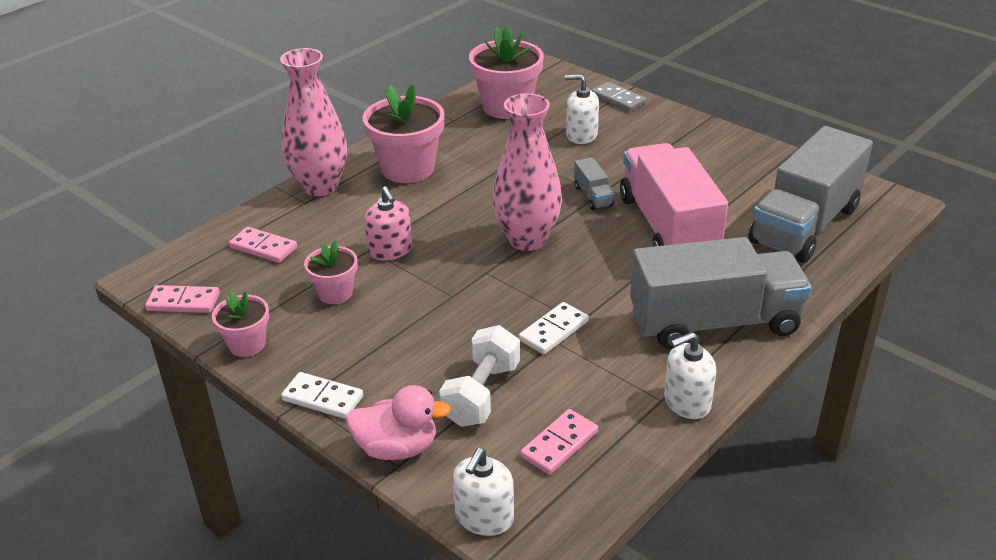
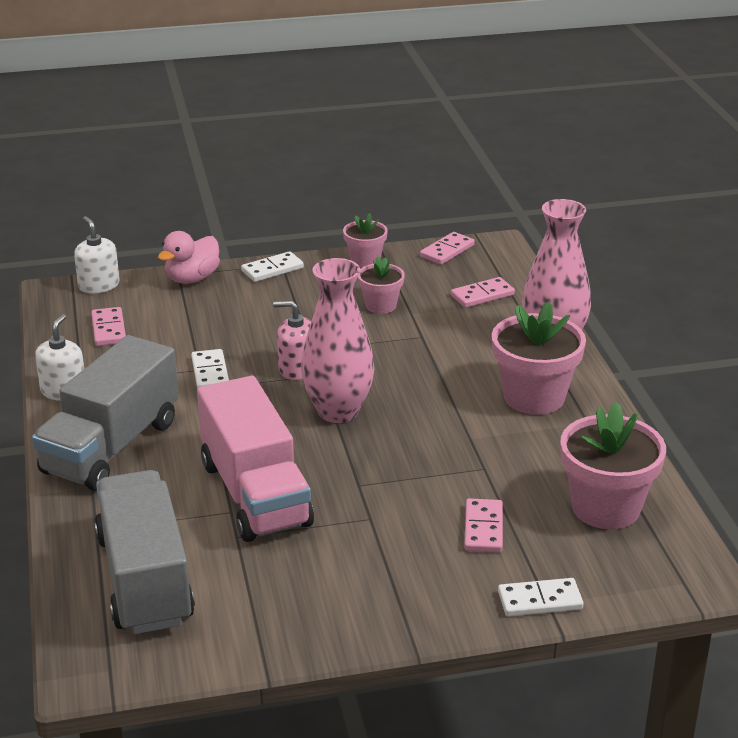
camera: 125 degrees right, 5 degrees down
(390, 250) = (407, 344): pink soap dispenser -> pink soap dispenser (297, 369)
(481, 394) = (192, 321): white dumbbell -> none
(581, 135) = (483, 528): white soap dispenser -> pink domino
(593, 196) = (358, 477): grey truck -> none
(618, 99) = (540, 600): grey domino -> white domino
(668, 227) = (255, 494): pink truck -> pink truck turned 45 degrees clockwise

